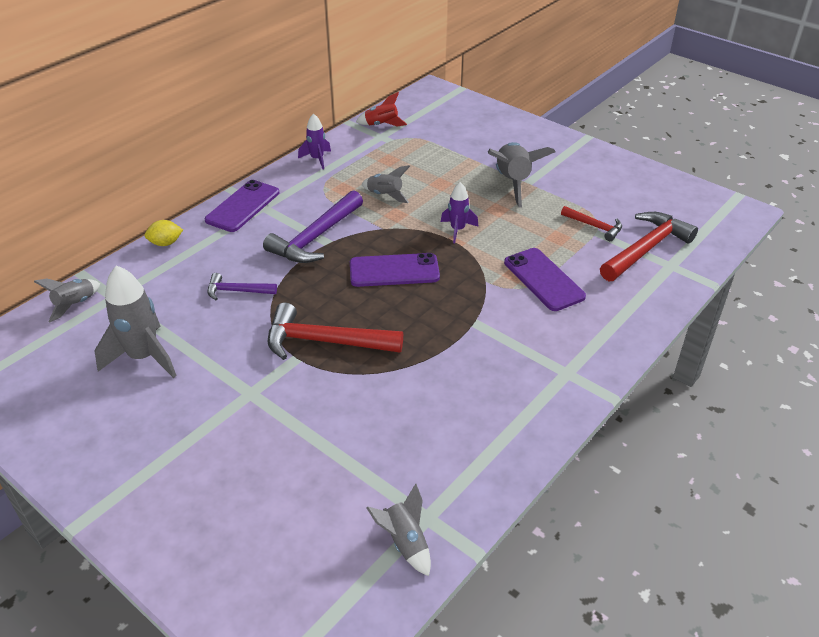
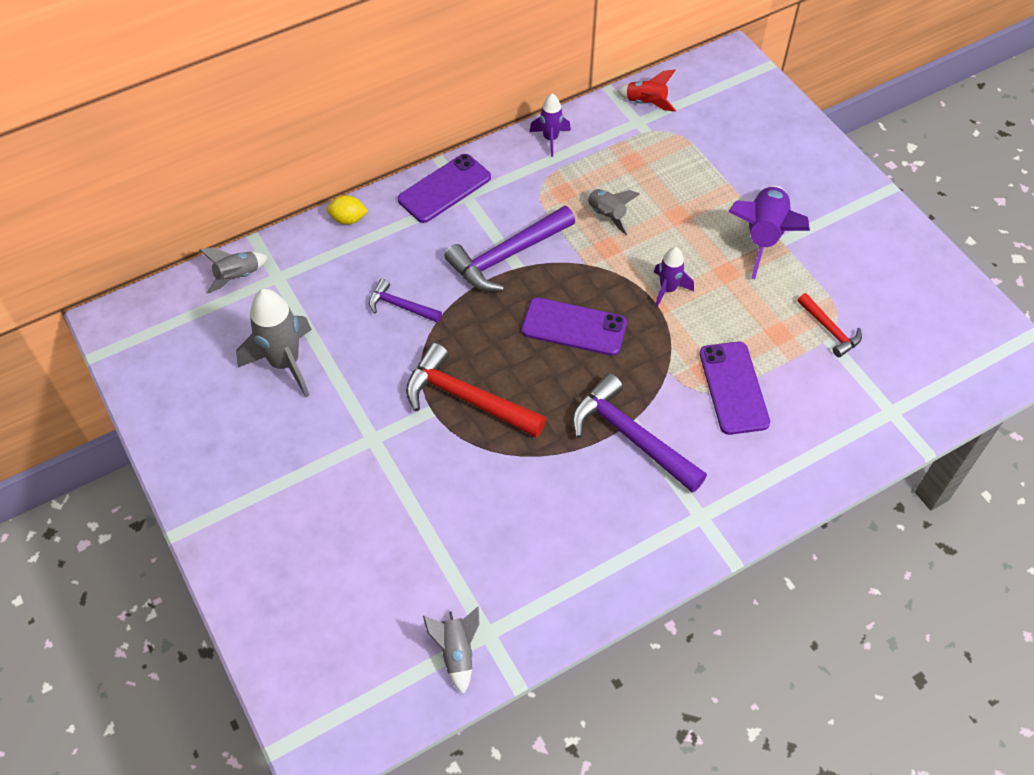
camera: 20 degrees right, 15 degrees up
(479, 332) = (630, 436): none -> purple hammer
(512, 183) = (763, 237): grey rocket -> purple rocket
(646, 249) = (875, 380): red hammer -> none

